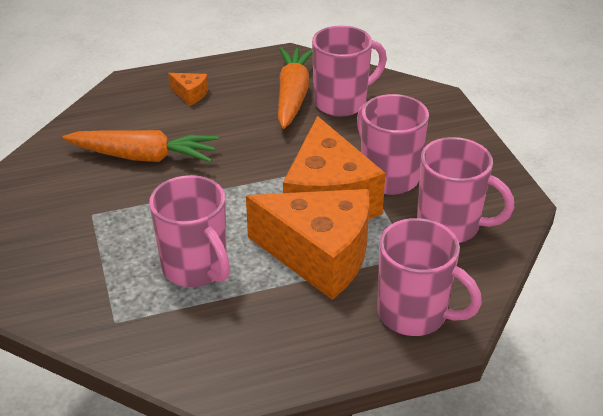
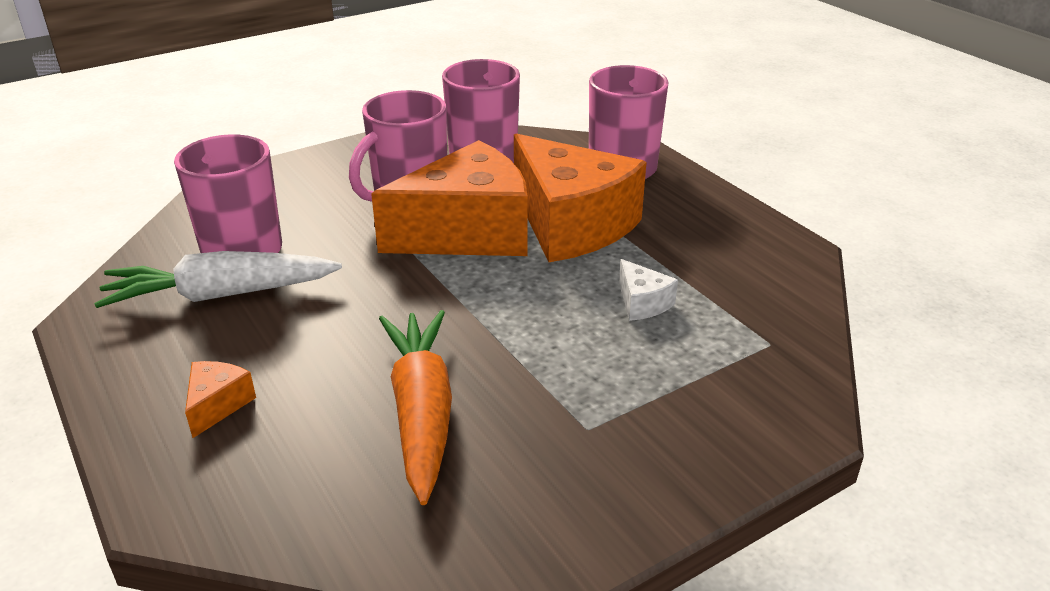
camera: 105 degrees left, 5 degrees down
(196, 268) = (642, 303): pink mug -> white cheese
(292, 95) = (221, 295): orange carrot -> white carrot
(319, 256) = (571, 225): orange cheese -> orange cheese turned 135 degrees clockwise

